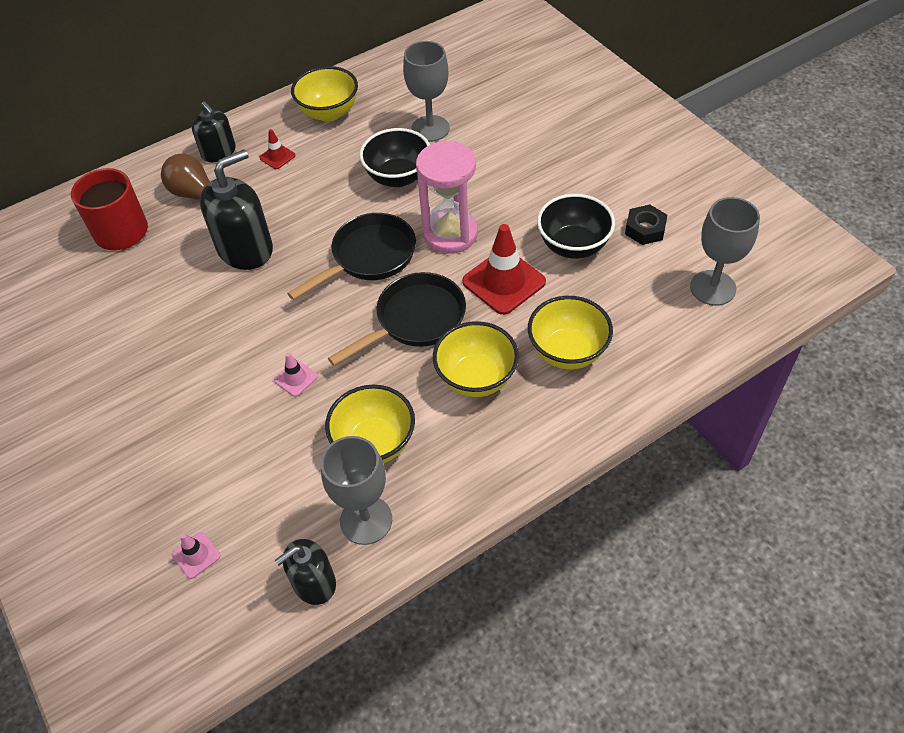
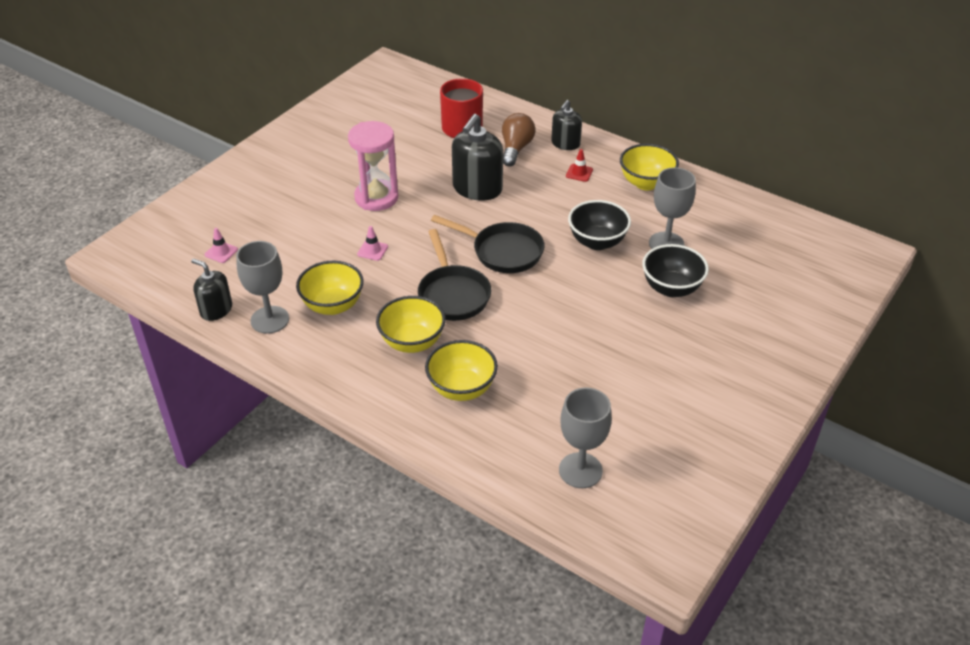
camera: 65 degrees right, 10 degrees down
(245, 249) = (477, 188): black soap dispenser -> black soap dispenser turned 90 degrees clockwise
(415, 320) = (452, 294): black pan -> black pan turned 45 degrees clockwise
(450, 234) = (552, 288): pink hourglass -> pink hourglass (376, 198)
(504, 282) = (516, 333): red traffic cone -> none
(573, 246) = (580, 365): black bowl -> black bowl (671, 288)
(645, 229) = (627, 408): black nut -> none

